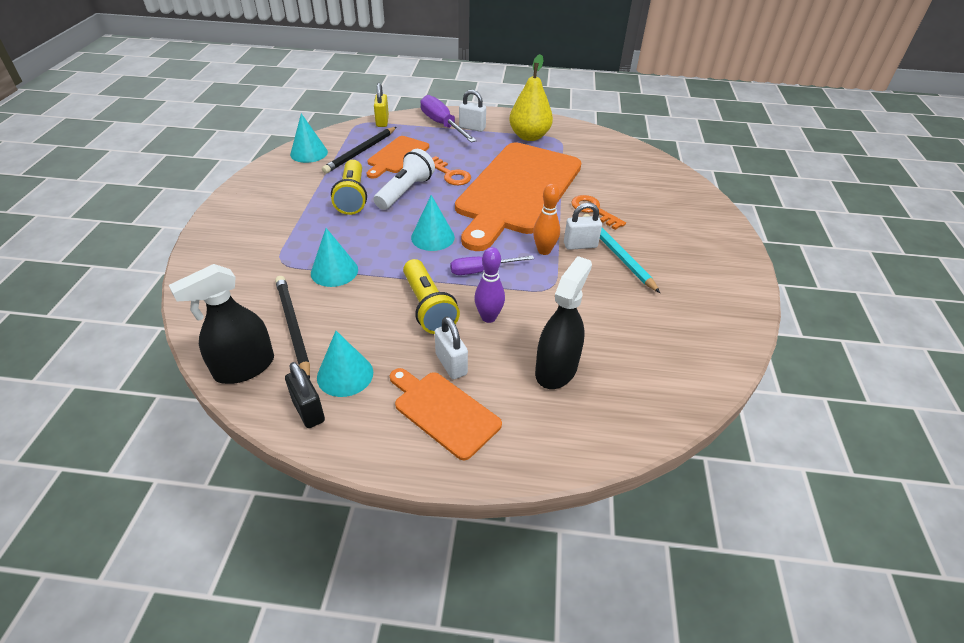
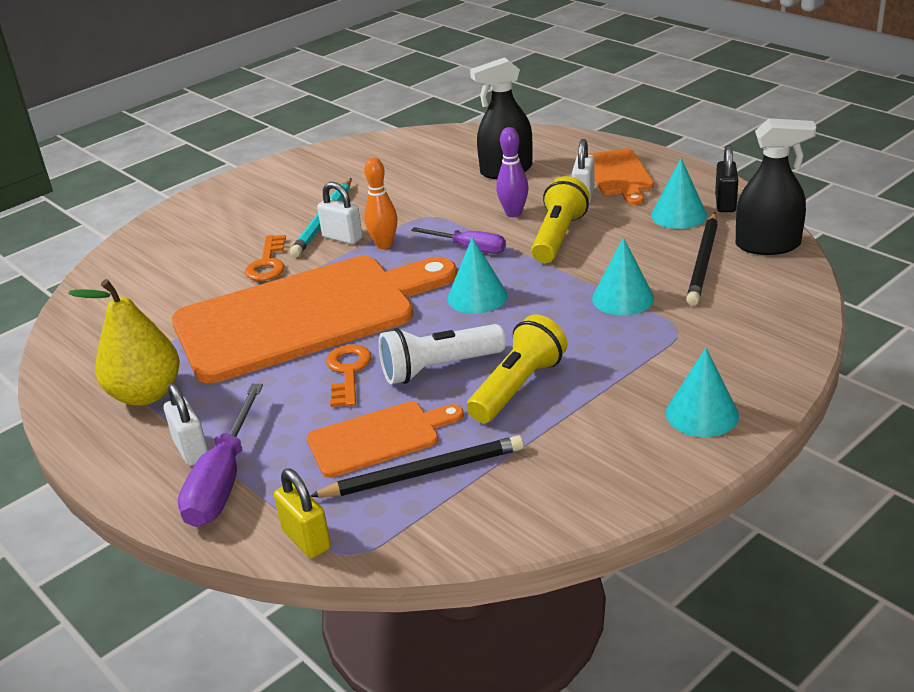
camera: 135 degrees left, 10 degrees down
(309, 153) = (510, 509): turquoise cone -> turquoise cone (702, 414)
(382, 121) = (306, 539): yellow padlock -> yellow padlock turned 75 degrees counterclockwise

